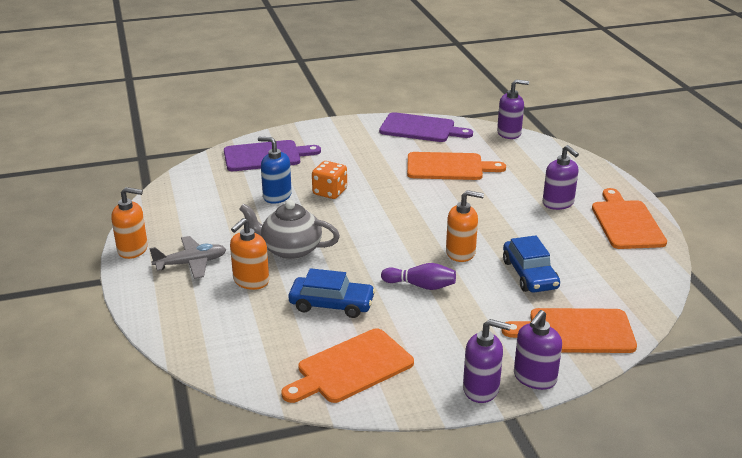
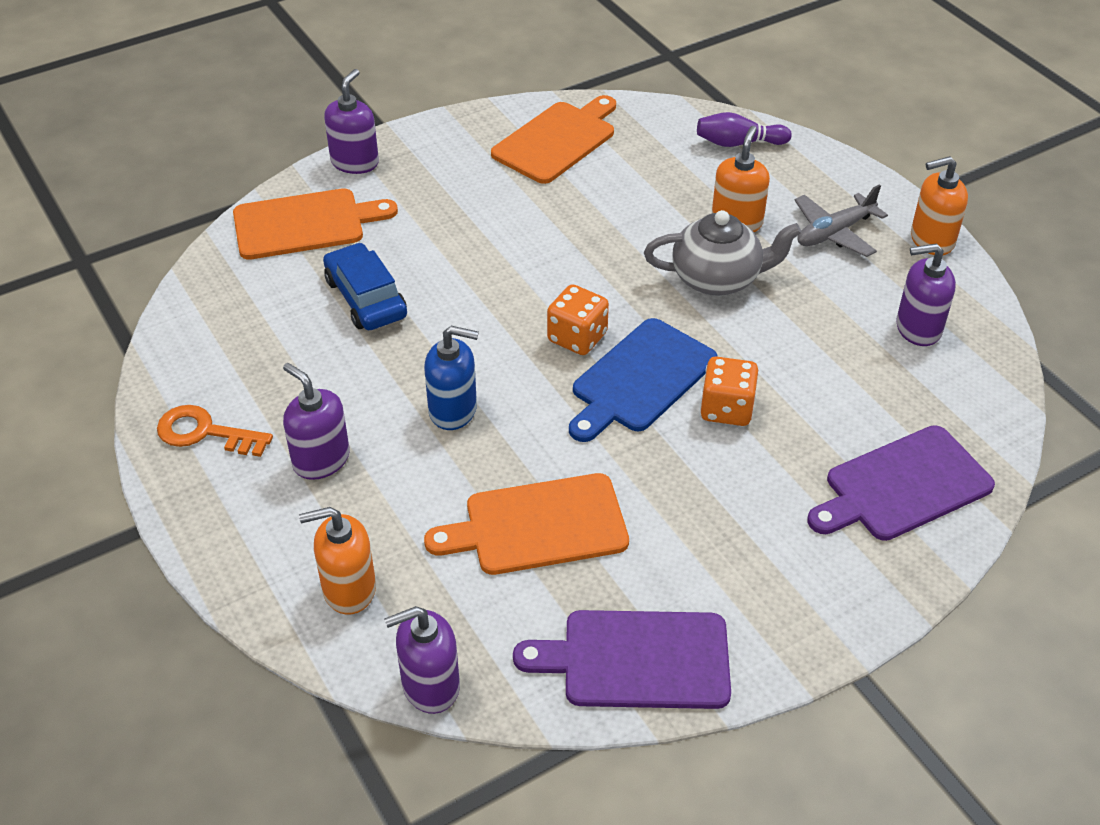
camera: 165 degrees right, 15 degrees up
(277, 196) = (808, 382): blue soap dispenser -> blue soap dispenser (453, 410)
(331, 304) = (616, 208): blue car -> none
(369, 210) = (640, 379): none -> blue cutting board
(397, 233) = (577, 337): none -> orange dice
(421, 286) = (512, 253): purple bowling pin -> purple bowling pin (738, 143)
(461, 253) = (470, 318): orange soap dispenser -> orange soap dispenser (348, 589)
(481, 389) = (411, 142): purple soap dispenser -> purple soap dispenser (918, 328)
(626, 222) = (205, 433): orange cutting board -> orange key

